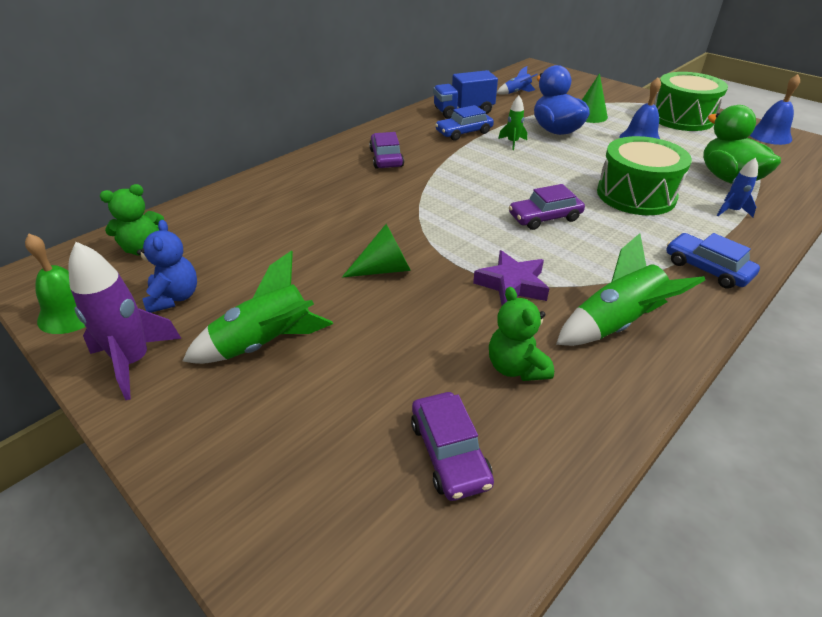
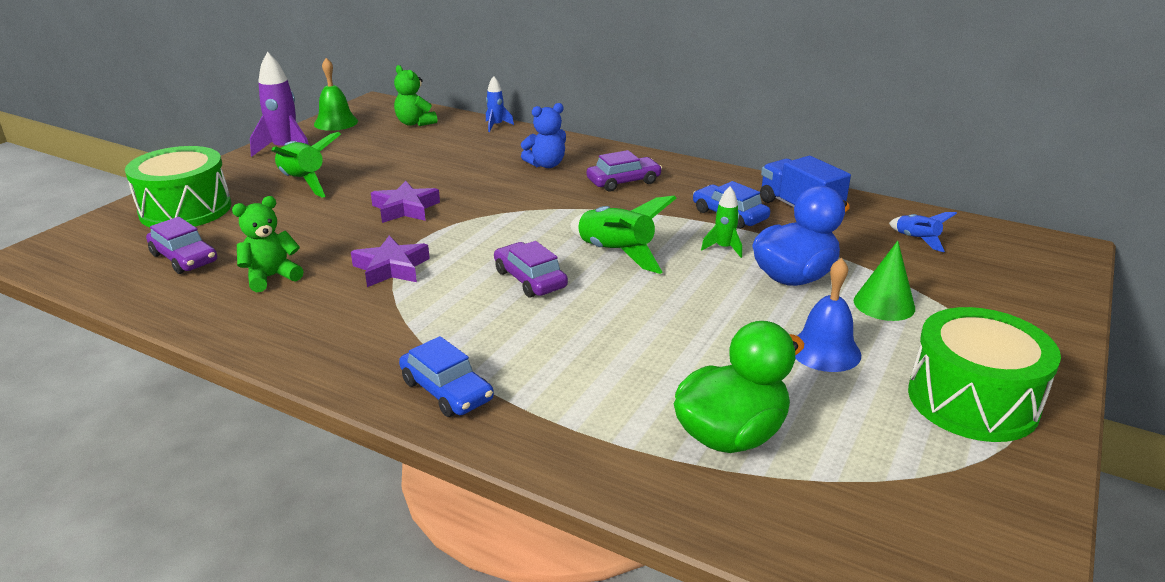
camera: 75 degrees right, 10 degrees down
(174, 297) = (355, 145): blue teddy bear -> blue teddy bear (546, 165)
(384, 269) = (405, 208): green cone -> purple star
(449, 453) = (184, 258): purple car -> purple car turned 105 degrees counterclockwise
(615, 324) = (332, 325): green rocket -> green rocket (616, 253)
(636, 195) = (621, 343): green drum -> green drum (185, 209)
(707, 268) = (446, 390): blue car -> blue car turned 105 degrees clockwise
(731, 211) = (612, 426): blue rocket -> blue rocket (496, 126)
(770, 136) = (989, 516): blue bell -> none

